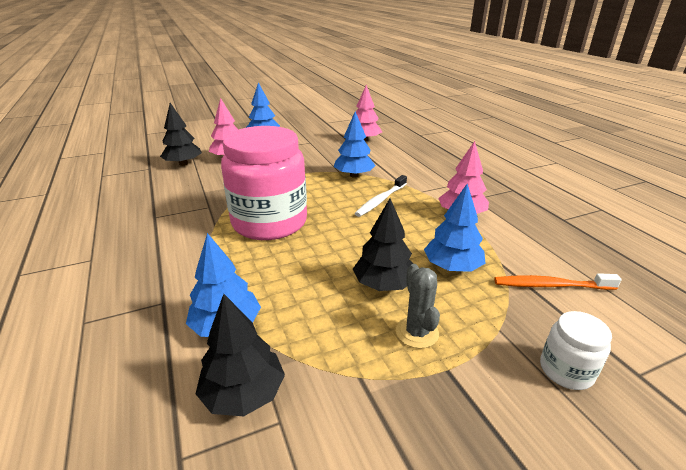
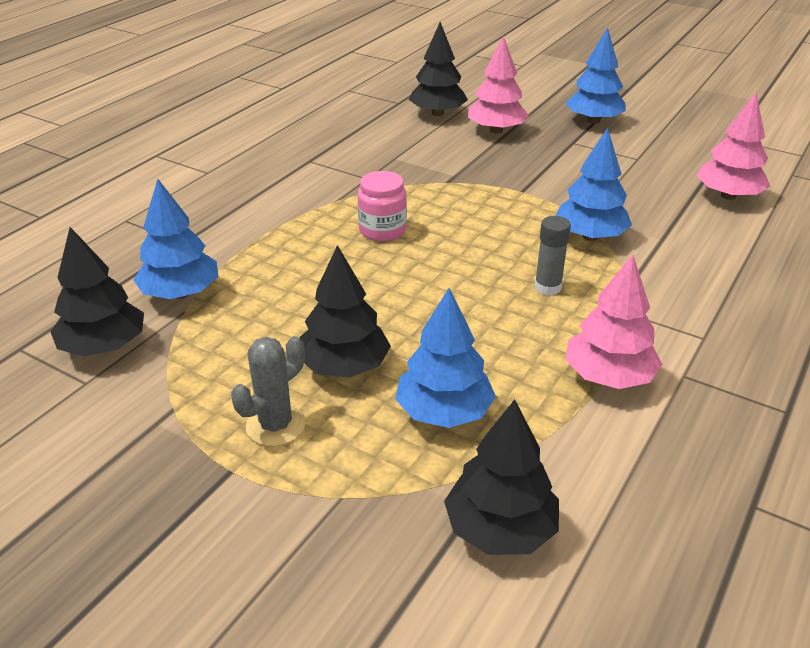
camera: 55 degrees right, 5 degrees up
(269, 222) = (382, 230): pink jar -> pink jar, size x0.43
(381, 200) = (547, 287): white toothbrush -> grey glue stick
(551, 285) = (500, 529): orange toothbrush -> black tree
(566, 370) = (308, 582): white jar -> none

